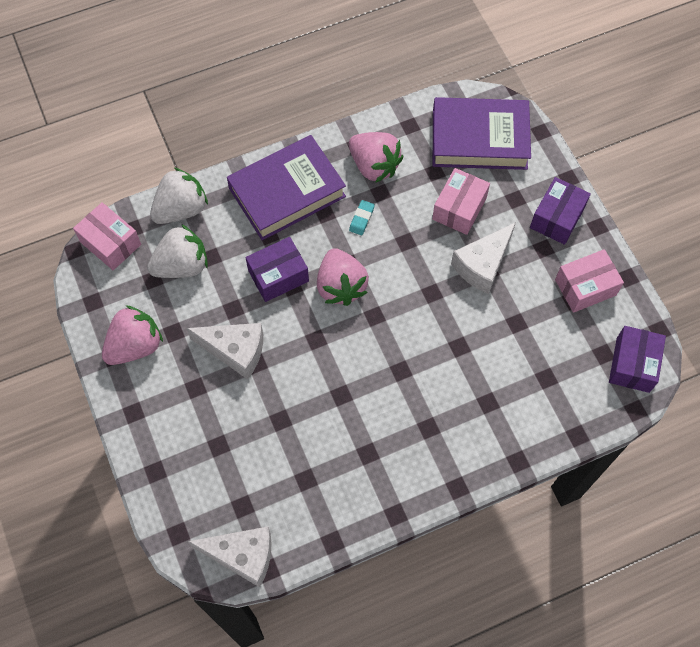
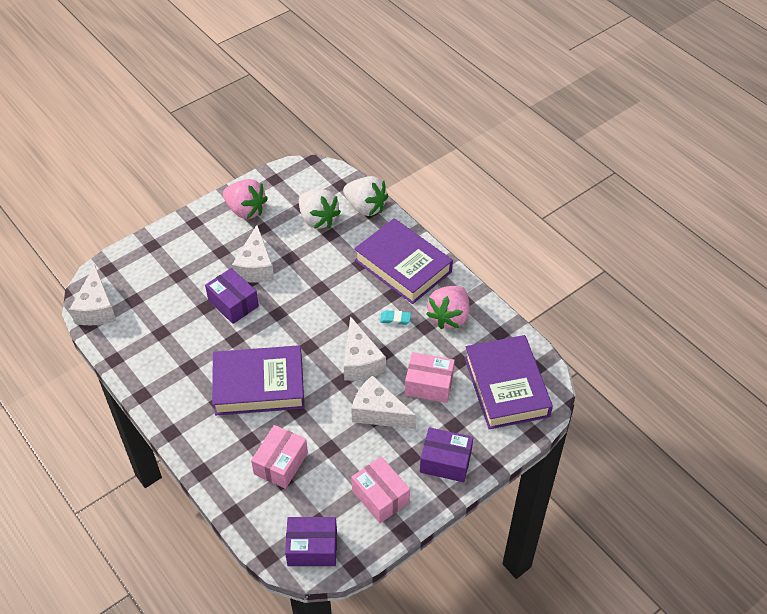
camera: 75 degrees right, 15 degrees down
(110, 243) = (324, 176): pink box -> pink box (280, 463)
(278, 276) = (326, 277): purple box -> purple box (233, 303)
(341, 286) = (329, 318): pink strawberry -> none
(410, 267) = (360, 361): none -> white cheese
(416, 379) = (259, 385): none -> purple book

